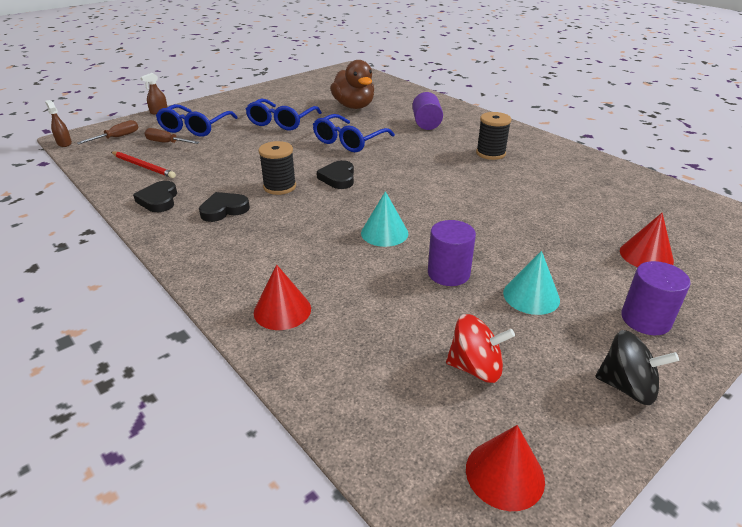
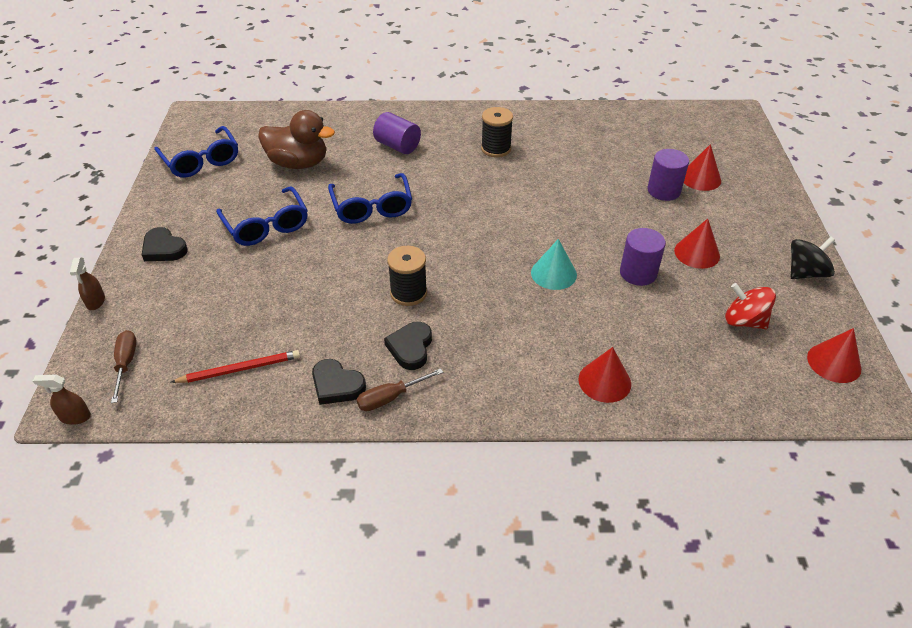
camera: 50 degrees left, 10 degrees up
(166, 143) = (201, 329): brown screwdriver -> brown screwdriver (390, 398)
(195, 128) = (190, 292): blue glasses -> blue glasses (201, 161)
(338, 178) = (435, 250): black heart -> black heart (164, 248)
(475, 367) = (744, 321): red spinning top -> red spinning top turned 105 degrees counterclockwise
(531, 296) = (697, 253): turquoise cone -> red cone
(645, 319) = (758, 225): purple cylinder -> purple cylinder (663, 191)

